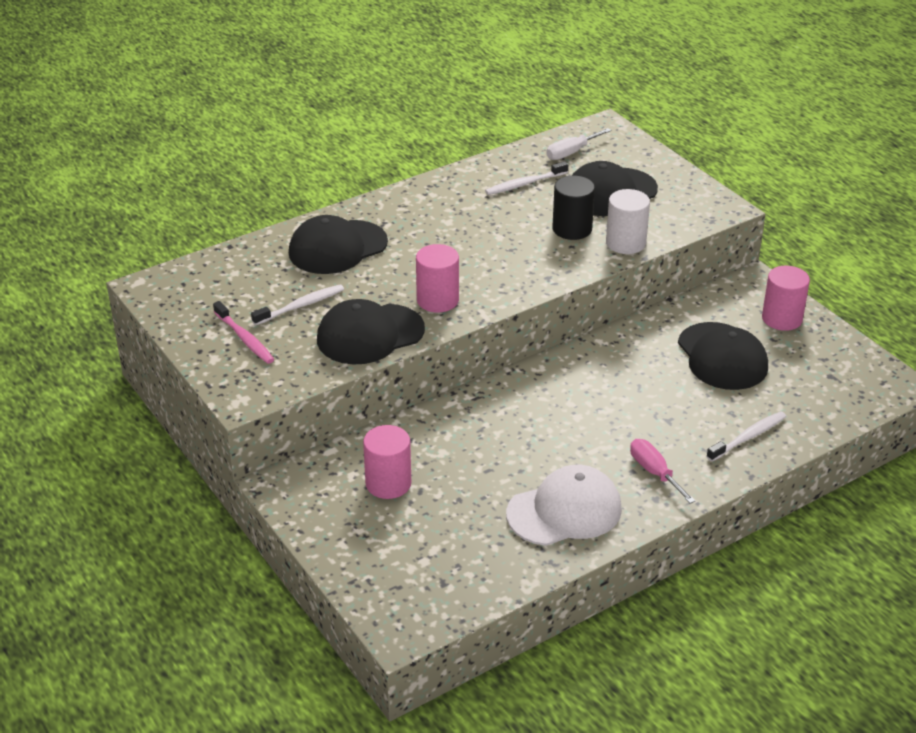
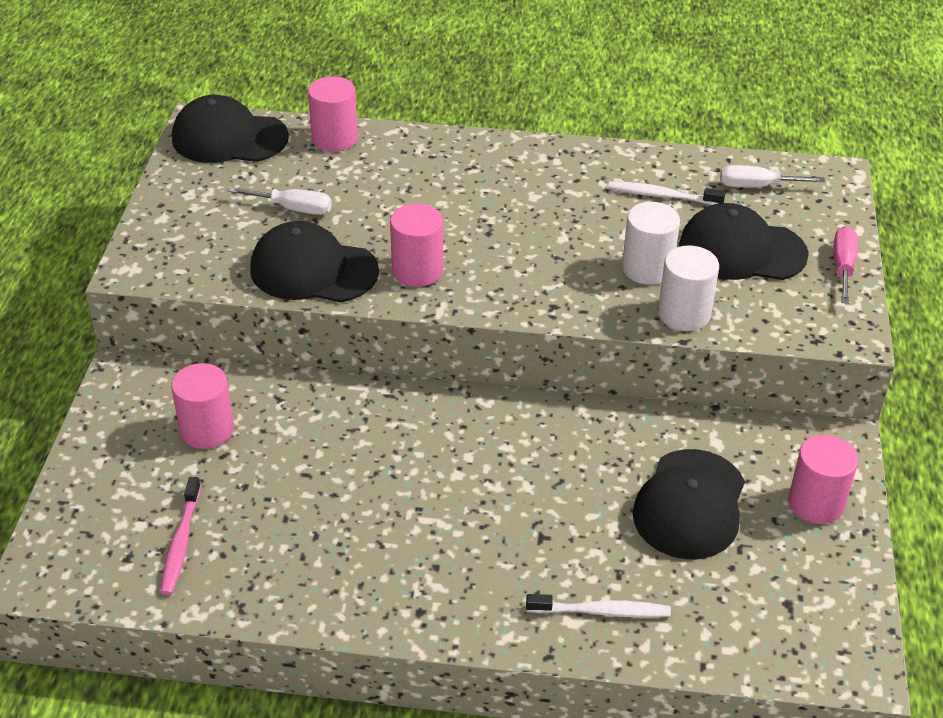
camera: 40 degrees right, 5 degrees up
(245, 338) = (209, 214): pink toothbrush -> pink toothbrush (181, 543)
(264, 250) = (334, 139): none -> pink cylinder
(301, 306) = (293, 209): white toothbrush -> white screwdriver
(337, 247) = (399, 170): black cap -> black cap (229, 138)
(564, 511) = (319, 563): white cap -> none
(572, 229) = (647, 268): black cylinder -> white cylinder
(654, 472) = (455, 583): pink screwdriver -> pink screwdriver (843, 267)

